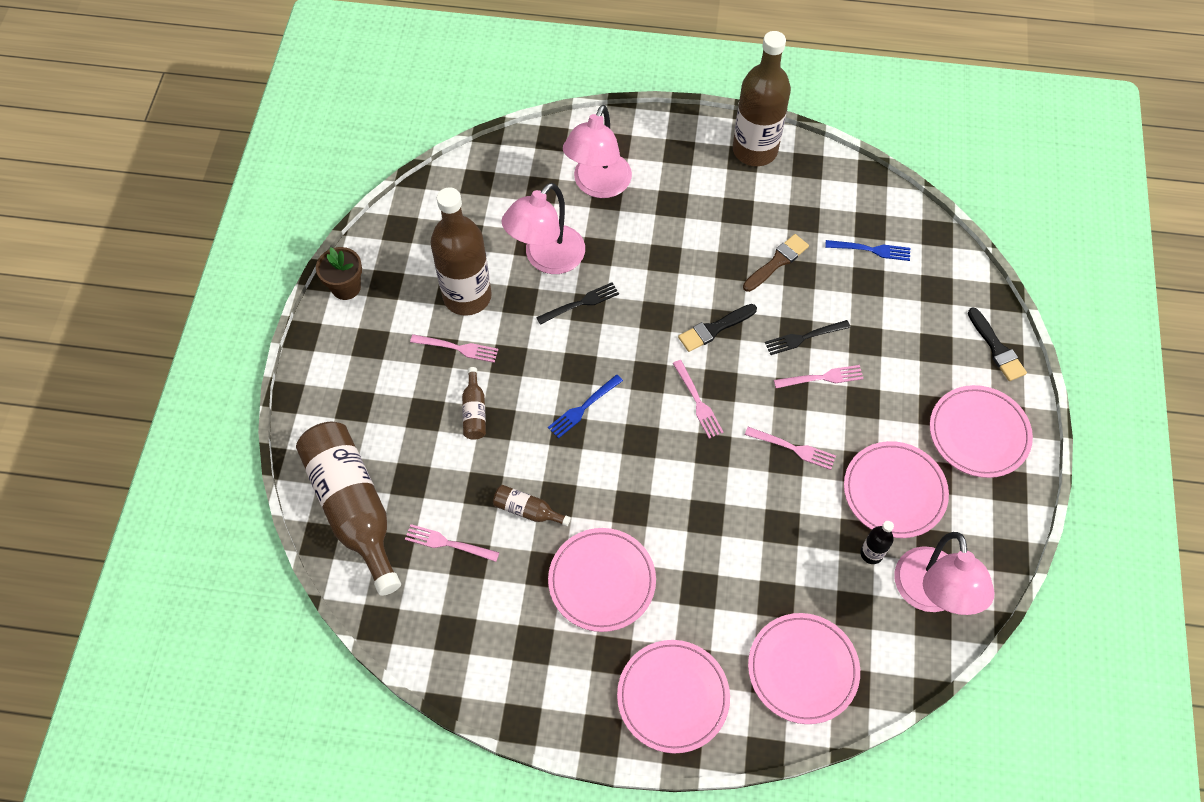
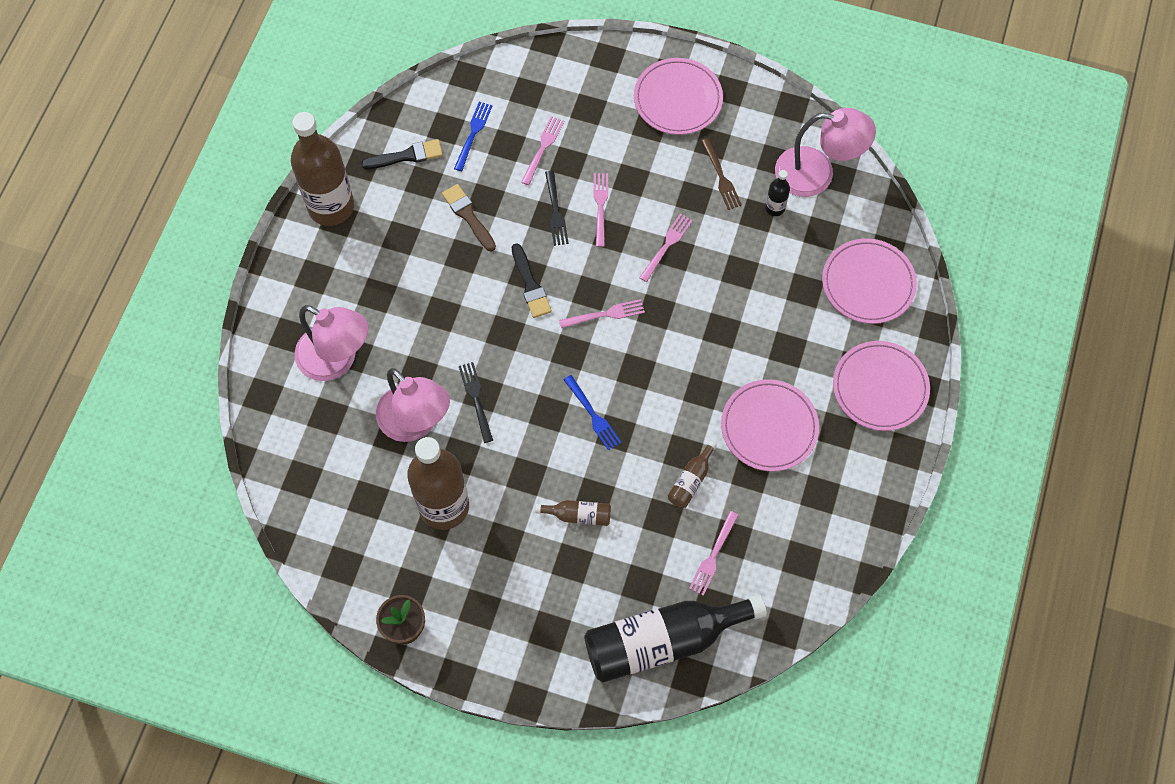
camera: 80 degrees left, 5 degrees up
(353, 508) = (663, 641): brown bottle -> black bottle
(457, 348) = (503, 523): pink fork -> pink fork (543, 148)
(894, 491) = (721, 176): pink plate -> brown fork
(996, 348) = (598, 62): black brush -> black brush (407, 156)

